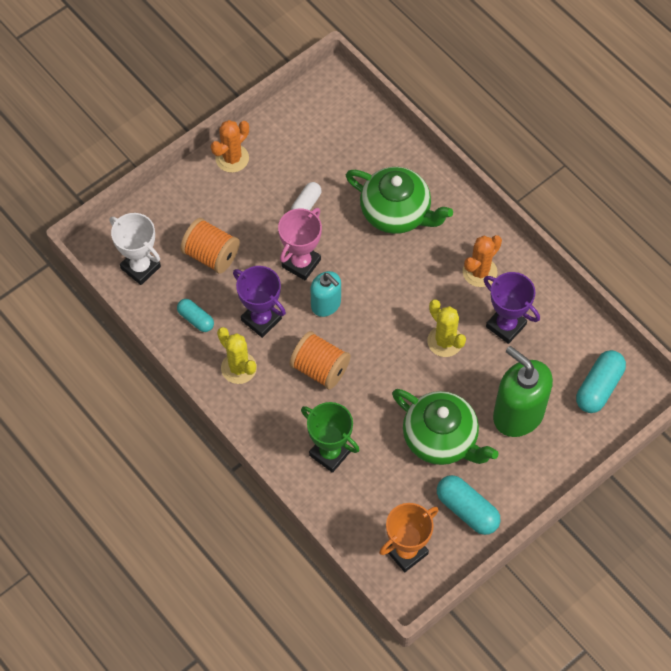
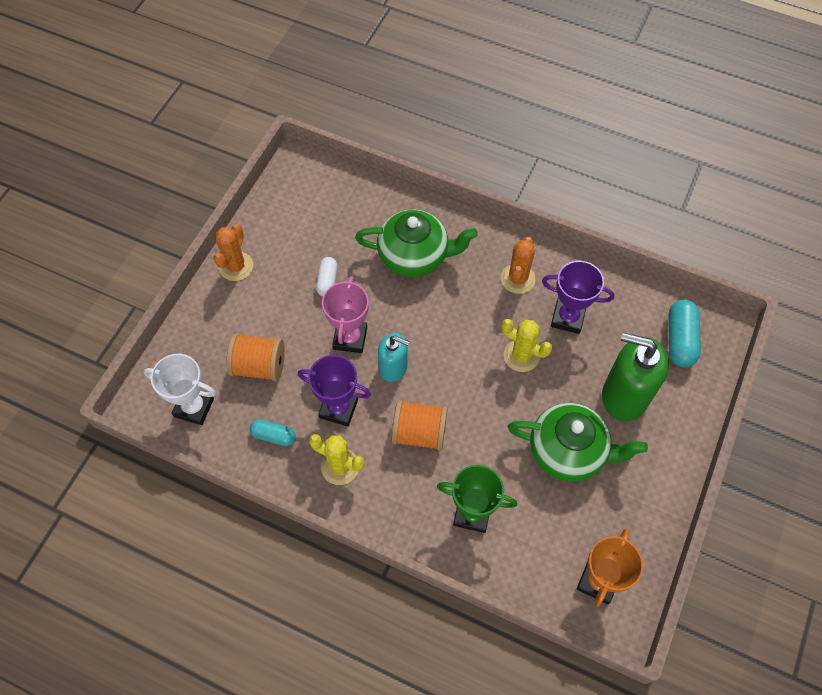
camera: 25 degrees left, 0 degrees up
(467, 510) = (631, 511): turquoise capsule -> none

